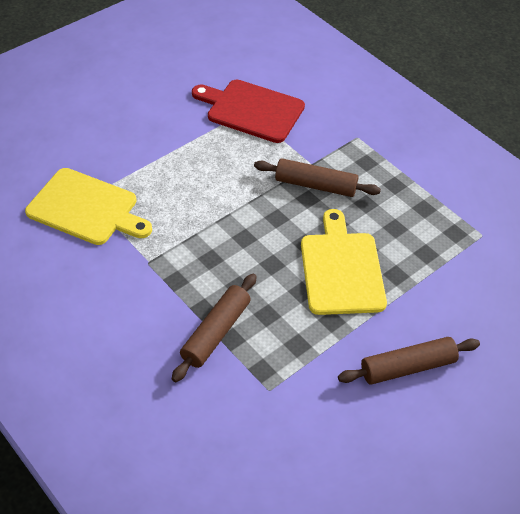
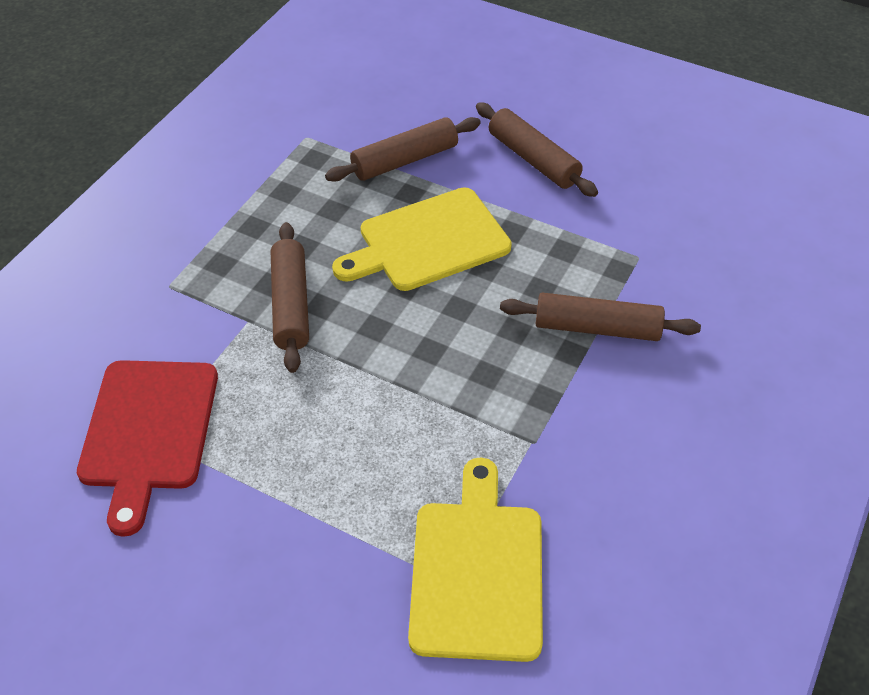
camera: 110 degrees left, 0 degrees up
(435, 284) = (404, 160): none -> brown rolling pin

